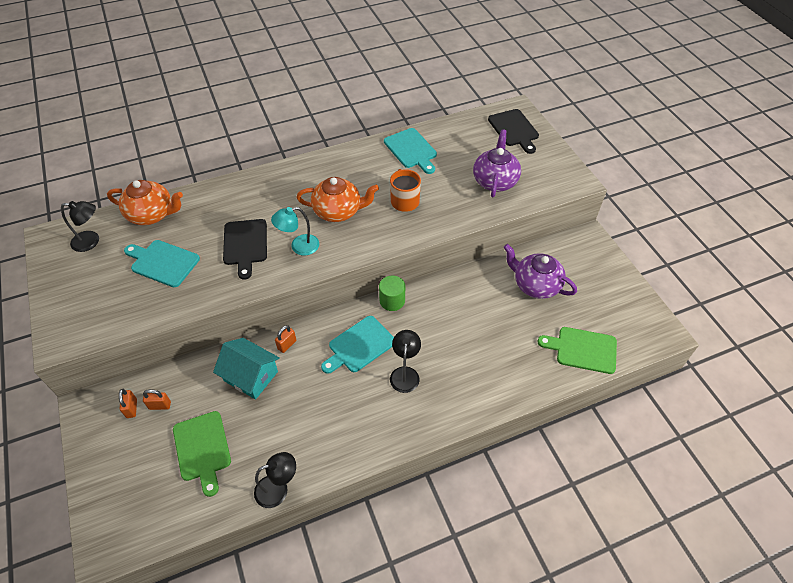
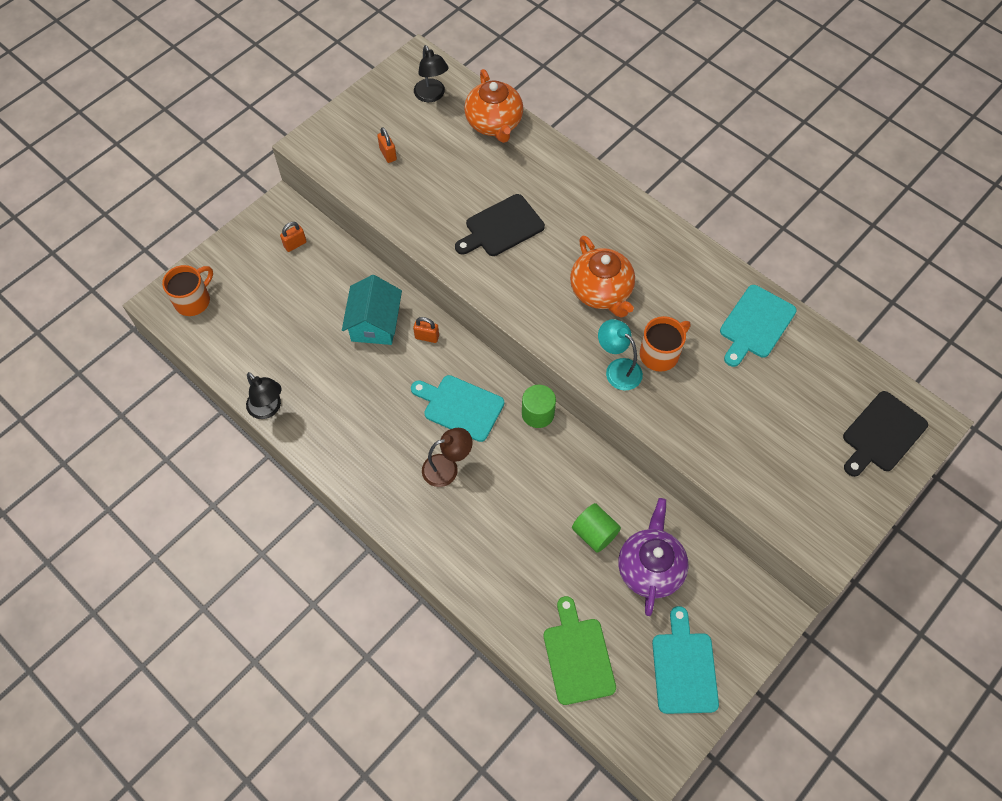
camera: 65 degrees right, 10 degrees up
(123, 518) = (193, 300): none -> orange mug
(160, 405) = (308, 265): orange padlock -> orange padlock (388, 154)
(163, 263) = (438, 169): turquoise cutting board -> turquoise cutting board (684, 668)
(202, 449) = (281, 324): green cutting board -> none
(299, 246) = (527, 278): turquoise lamp -> turquoise lamp (617, 369)
(405, 373) = (447, 468): black lamp -> brown lamp
(495, 181) = (761, 445): purple teapot -> none
(498, 304) = (594, 533): none -> green cylinder

